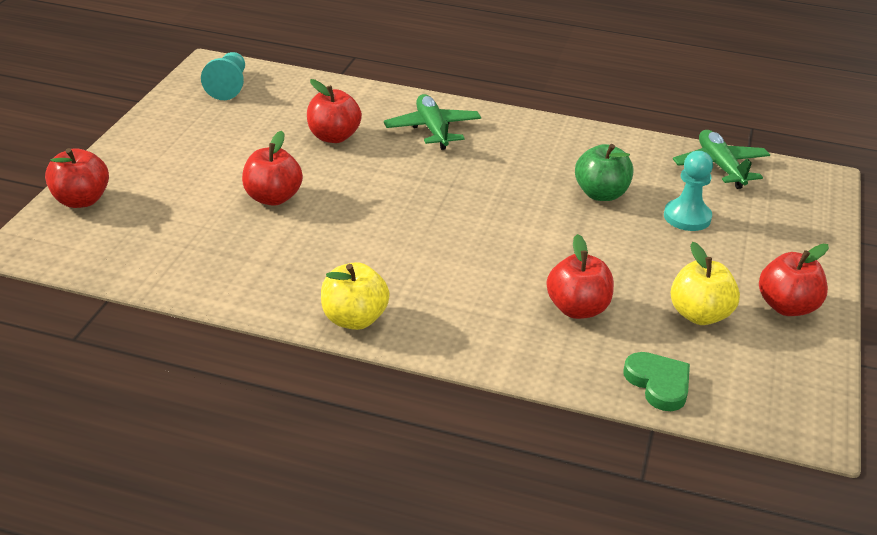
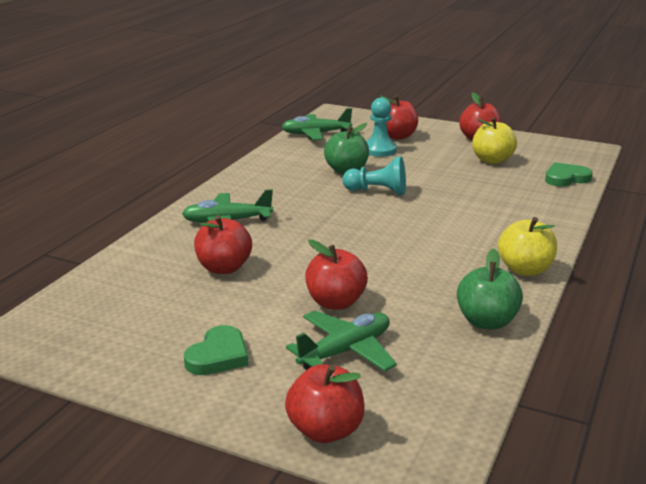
camera: 80 degrees left, 10 degrees down
(186, 148) = (218, 356): none -> green heart
(189, 206) = (345, 351): none -> green plane
(228, 87) = (77, 328): turquoise pawn -> turquoise pawn (377, 191)
(238, 285) = (486, 322): none -> green apple
(577, 309) = (493, 192): red apple -> red apple (397, 136)

